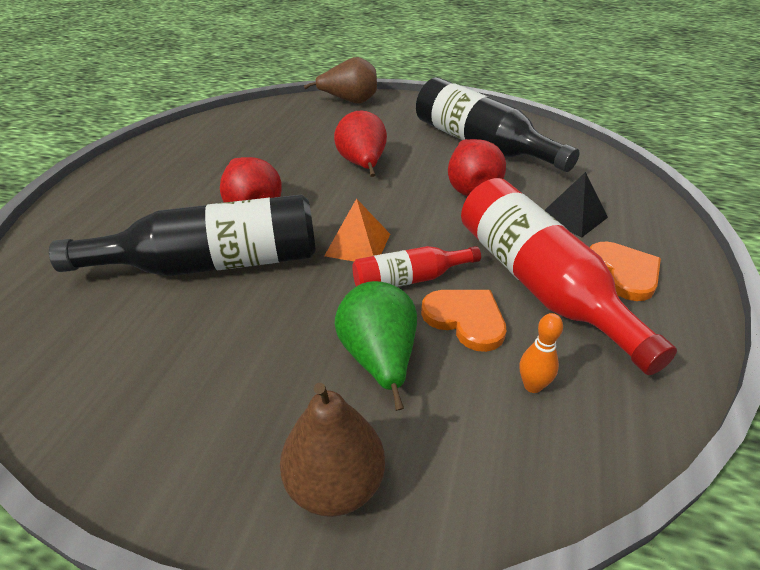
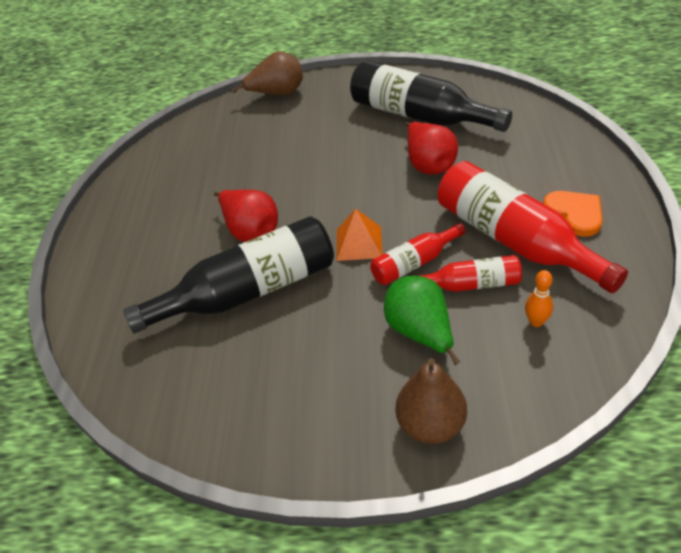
camera: 10 degrees left, 5 degrees up
(362, 165) = (325, 164): red pear -> none
(465, 319) = (470, 284): orange heart -> red bottle
(572, 217) = (521, 172): black pyramid -> none

